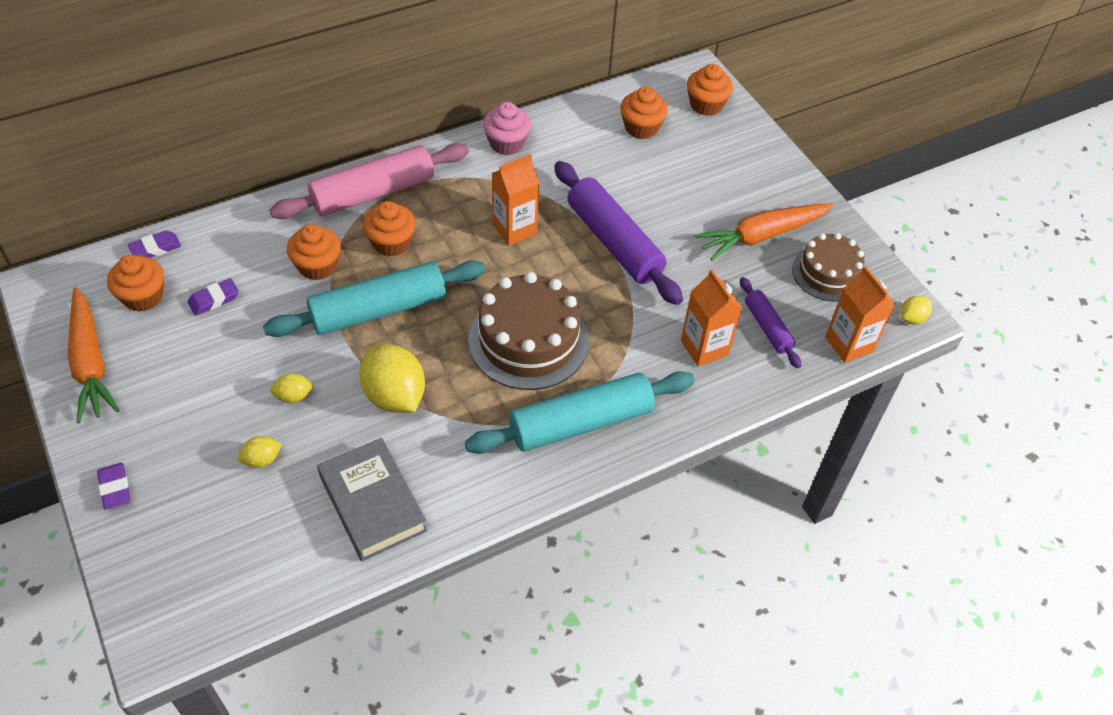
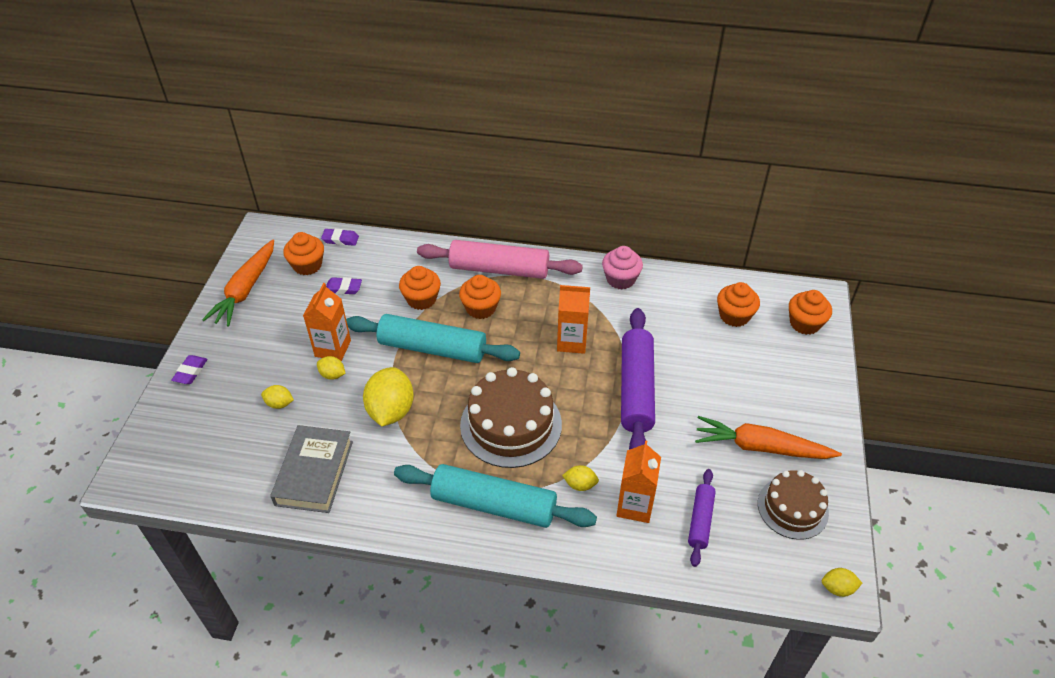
camera: 40 degrees right, 5 degrees down
(641, 357) = (580, 484): none -> yellow lemon
(849, 344) = (759, 575): orange carton -> orange carton (333, 348)

